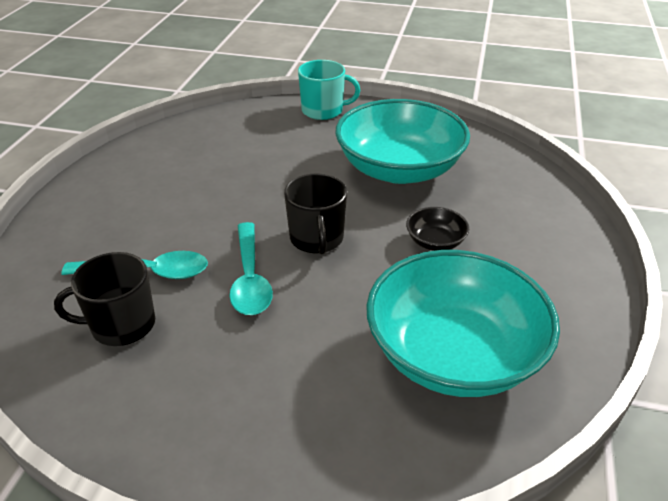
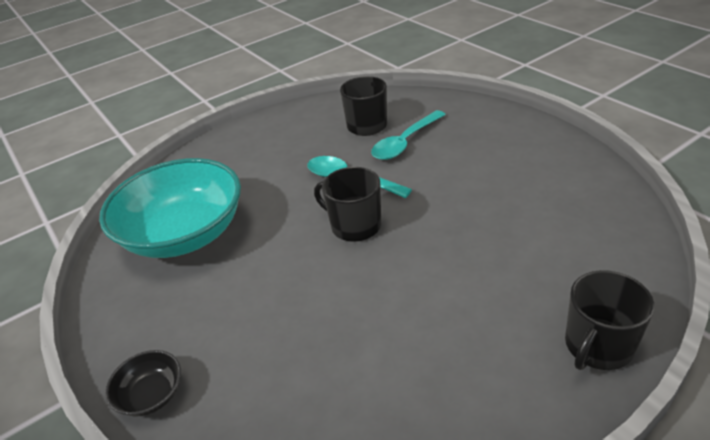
camera: 135 degrees right, 0 degrees up
(323, 110) = (597, 346): turquoise mug -> black mug
(399, 169) = (397, 337): turquoise bowl -> none
(435, 241) = (273, 291): black bowl -> black bowl (151, 395)

